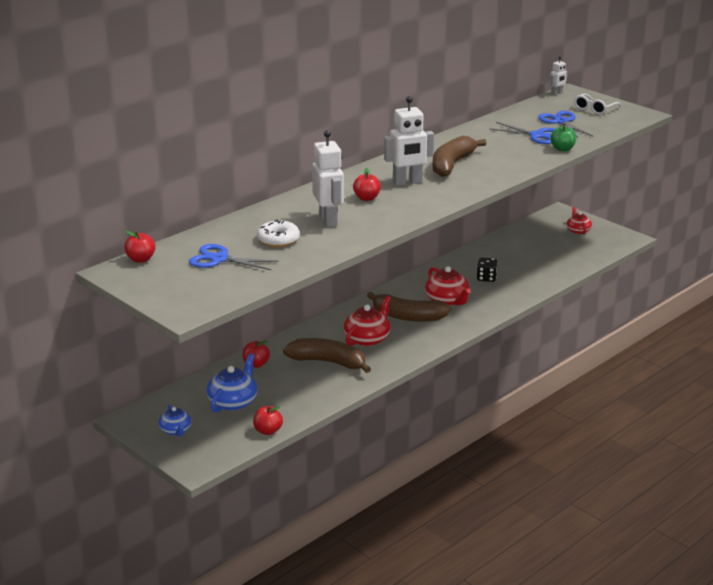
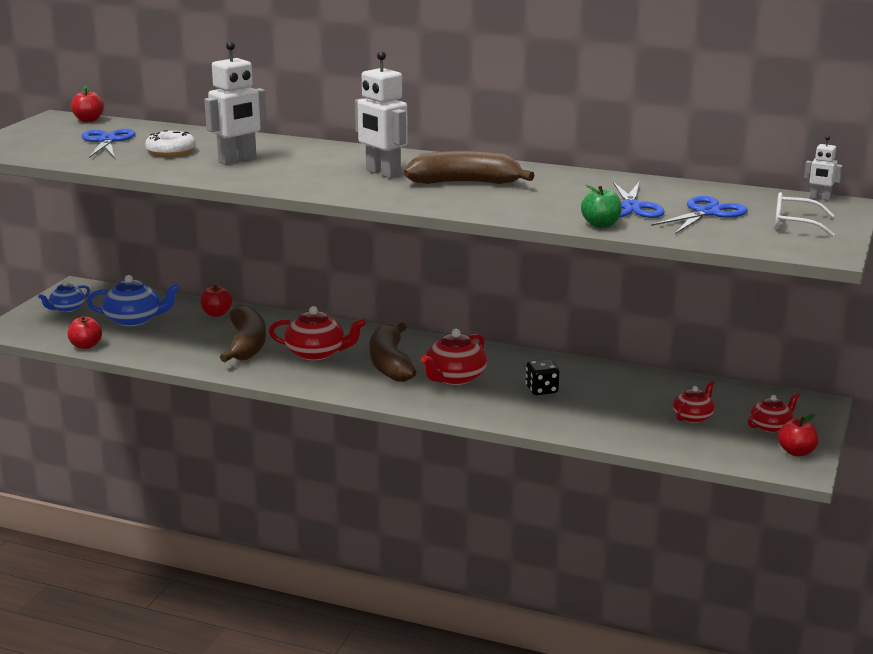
camera: 65 degrees right, 5 degrees down
(366, 198) = (316, 164): red apple -> red apple (796, 452)
(553, 246) = (693, 417): none -> red teapot

